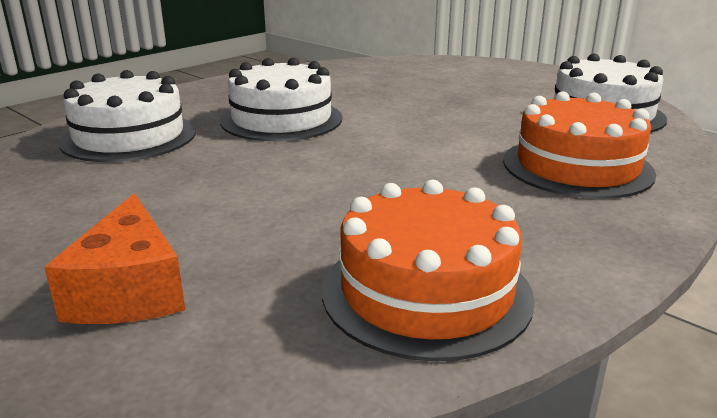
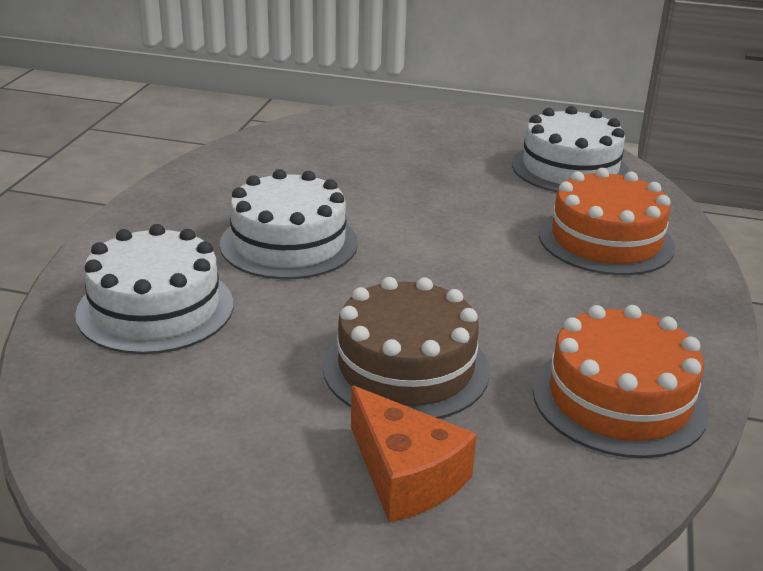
camera: 30 degrees left, 5 degrees up
(252, 213) = (406, 368): none -> brown cake

